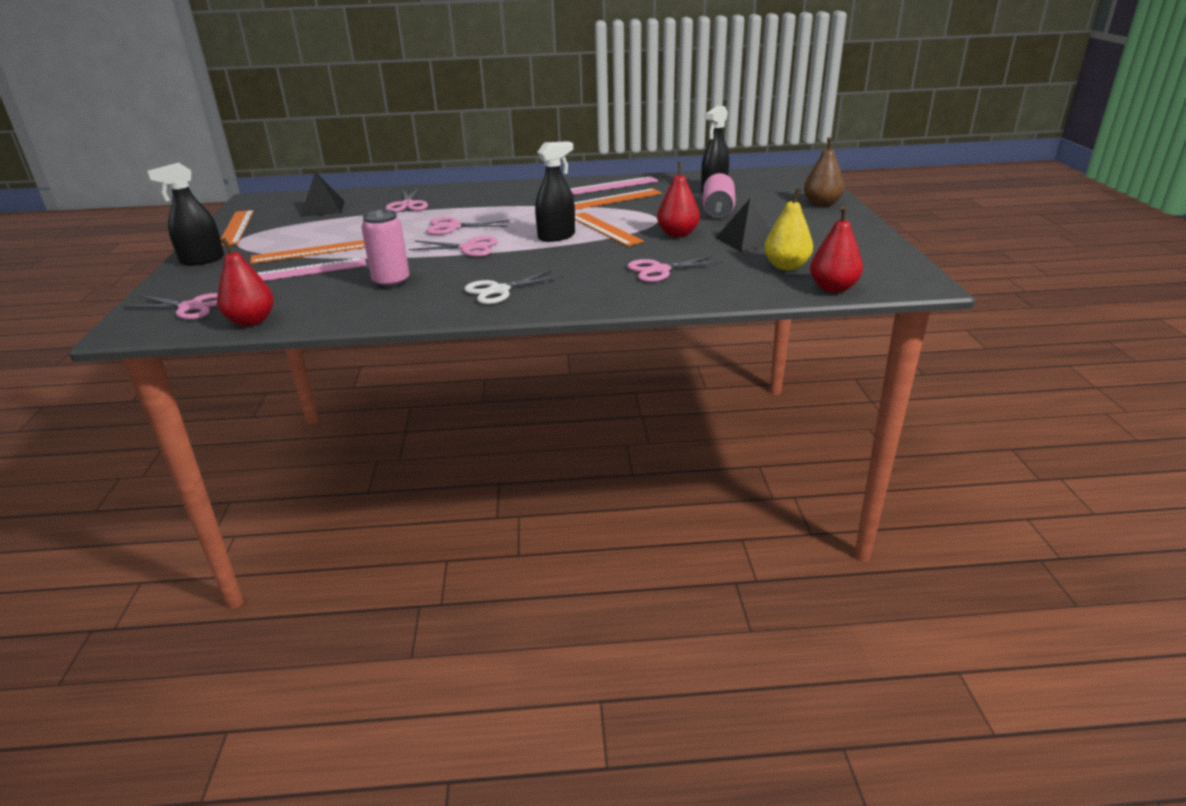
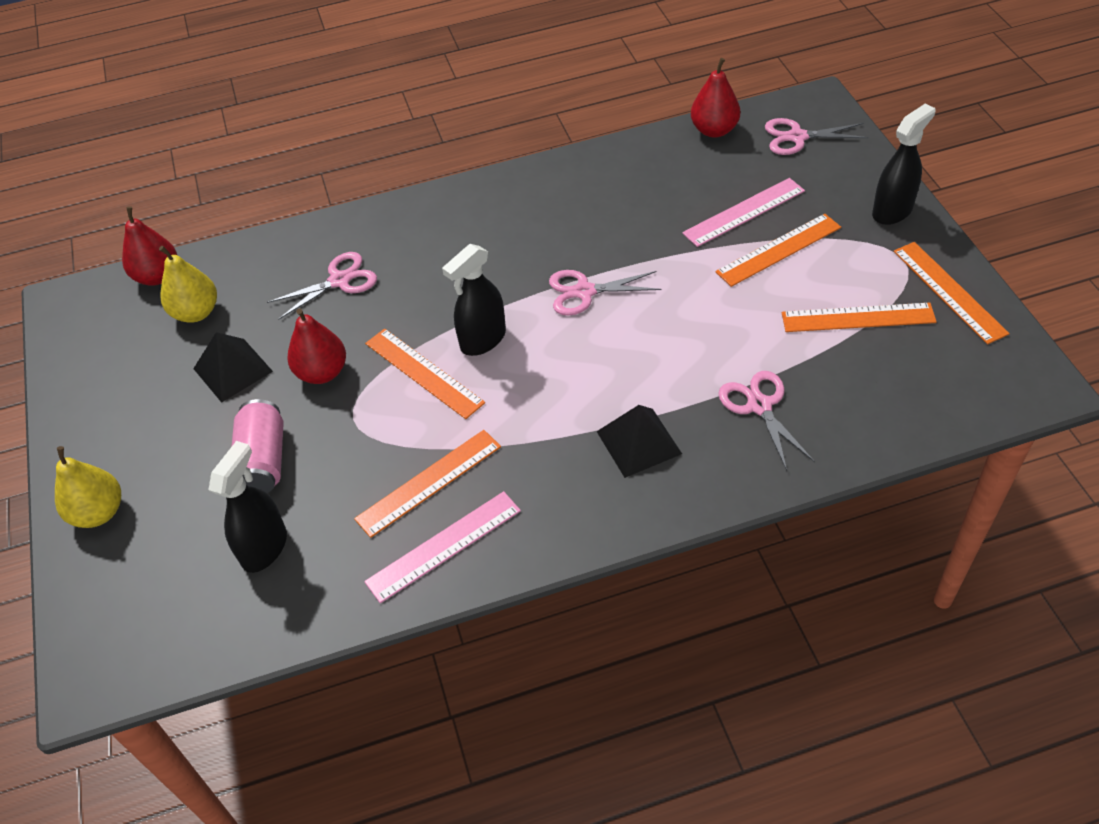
camera: 170 degrees right, 20 degrees up
(307, 224) = (858, 318): none -> orange ruler
(323, 208) = (885, 371): black pyramid -> black pyramid (638, 442)
(391, 282) = (628, 209): pink can -> none
(453, 227) = (639, 343): pink scissors -> none
(499, 291) = (504, 214): white scissors -> none
(821, 204) = (99, 512): brown pear -> yellow pear

